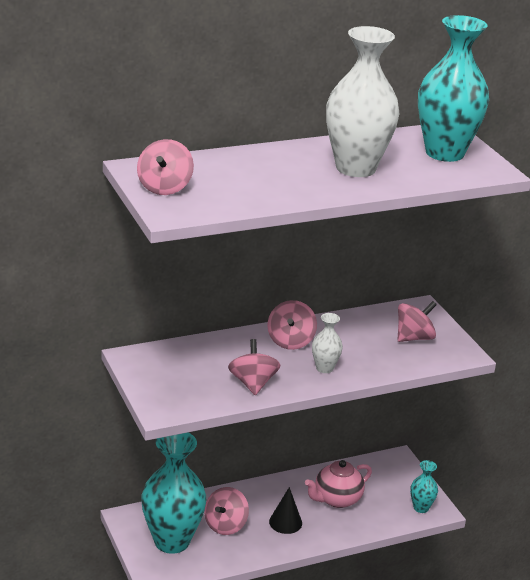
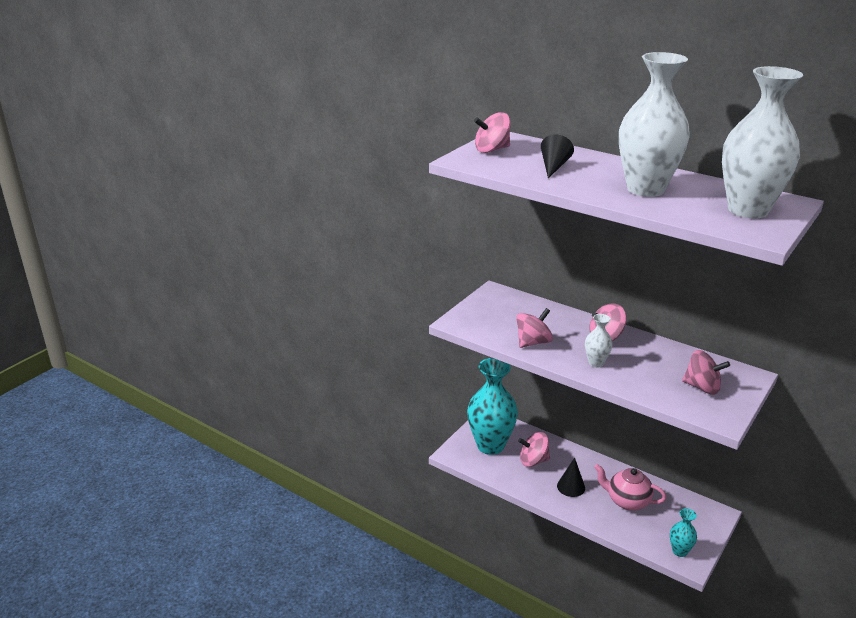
camera: 60 degrees right, 0 degrees up
(251, 180) = (553, 167): none -> black cone
(444, 153) = (748, 210): turquoise vase -> white vase

